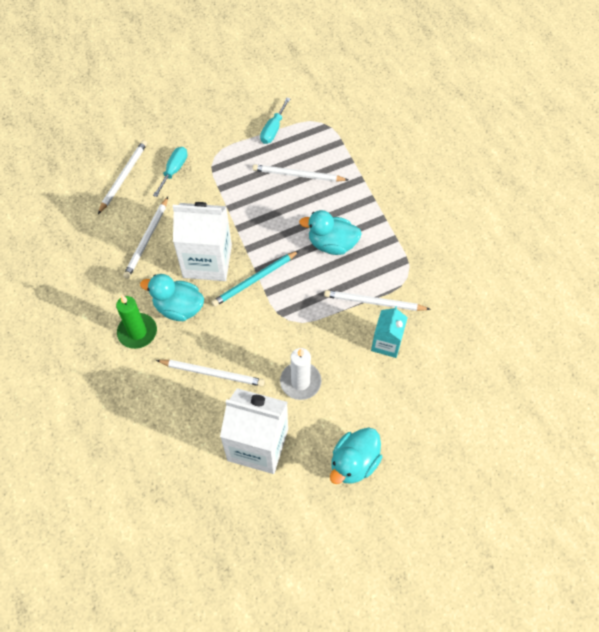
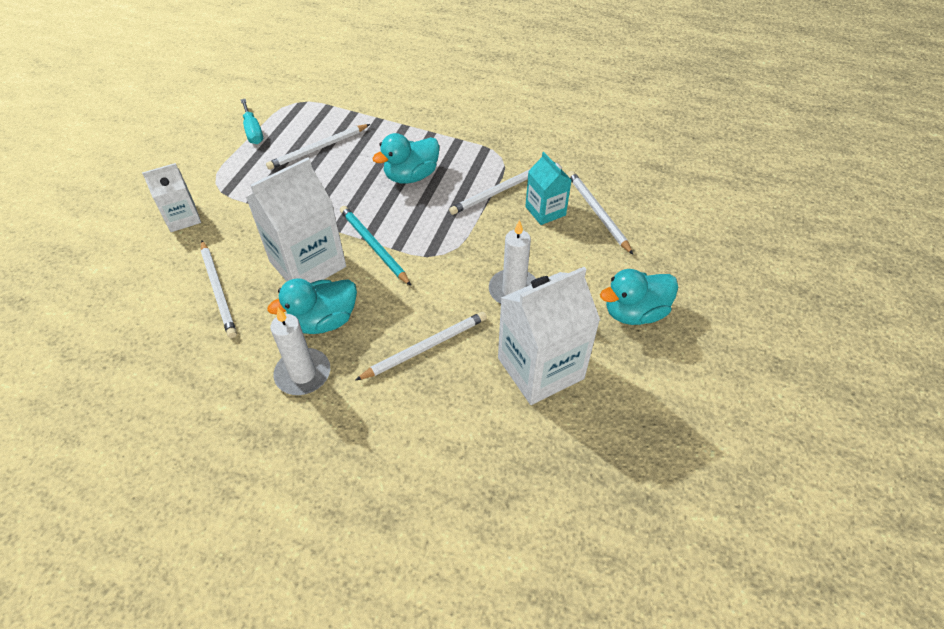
camera: 45 degrees left, 10 degrees down
(123, 177) = (127, 258): white pencil -> white pencil (597, 213)
(137, 332) = (303, 374): green candle -> white candle
(174, 170) = (183, 218): turquoise screwdriver -> white carton
(255, 280) = (374, 246): turquoise pencil -> turquoise pencil turned 135 degrees clockwise
(354, 463) = (634, 313): turquoise duck -> turquoise duck turned 75 degrees clockwise

